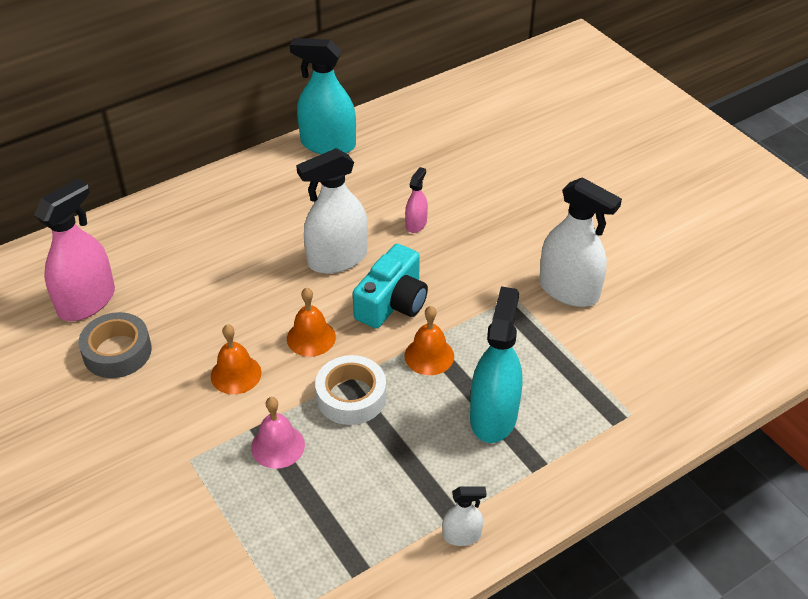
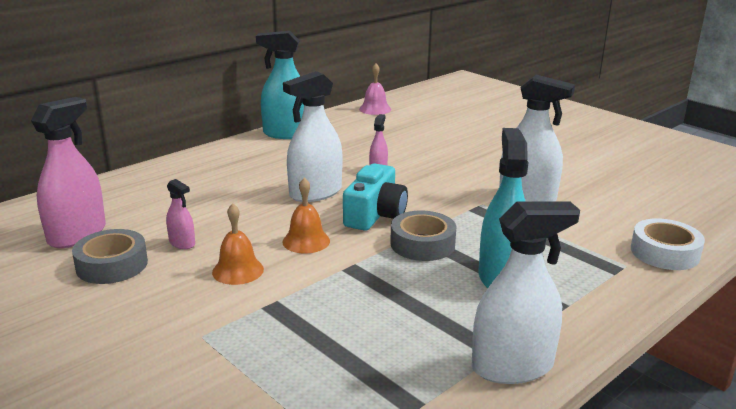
camera: 10 degrees left, 20 degrees down
(187, 327) = (182, 243): none -> pink spray bottle
(278, 446) = (294, 317): pink bell -> pink bell (375, 109)
(351, 396) = (358, 276): white tape -> white tape (664, 252)
(429, 356) = (422, 244): orange bell -> grey tape
(461, 535) = (512, 367): white spray bottle -> white spray bottle, size x2.05

